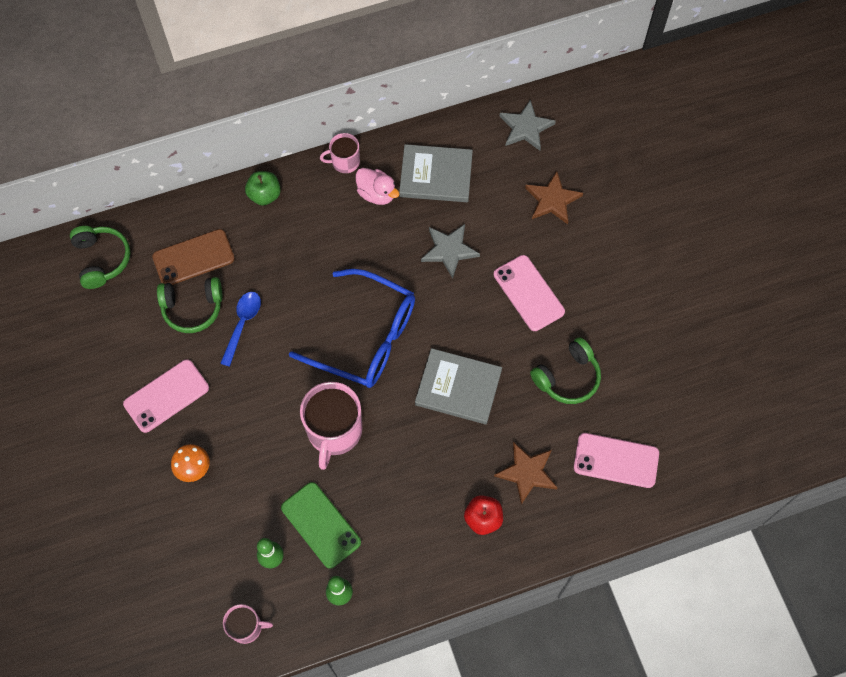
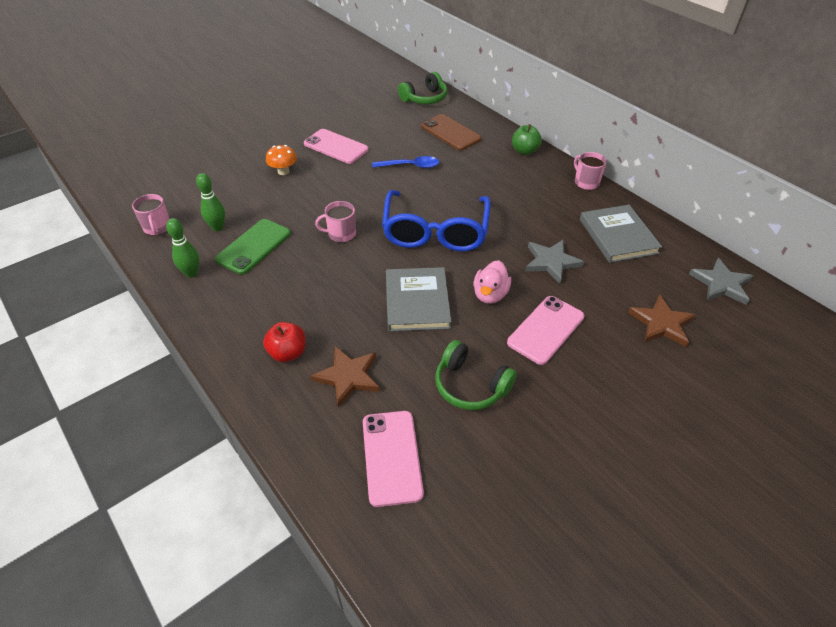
camera: 70 degrees right, 20 degrees down
(192, 308) = (410, 141): green headphones -> none
(334, 431) = (341, 234): pink mug -> pink mug, size x0.55
(377, 194) = (571, 206): pink duck -> pink duck (490, 294)

